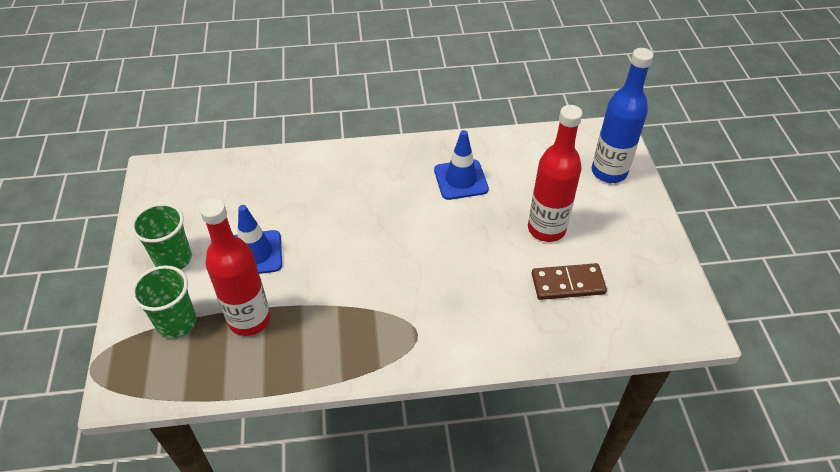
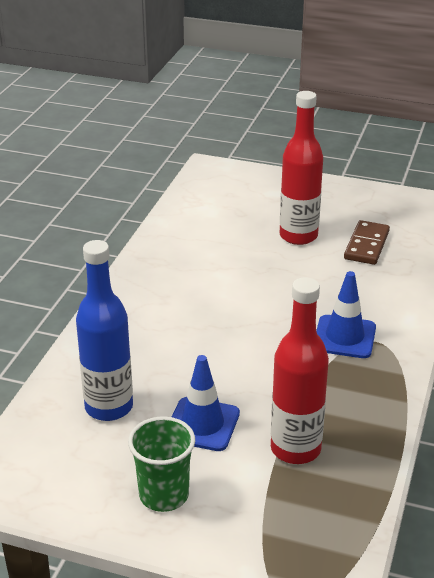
camera: 65 degrees left, 15 degrees down
(176, 323) = (266, 509): green cup -> none
(461, 180) = (201, 262): blue traffic cone -> blue traffic cone (344, 337)
(609, 172) = (255, 185): blue bottle -> blue bottle (109, 407)

